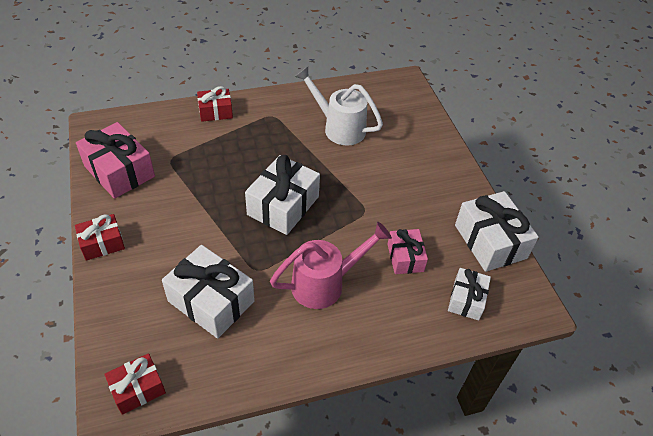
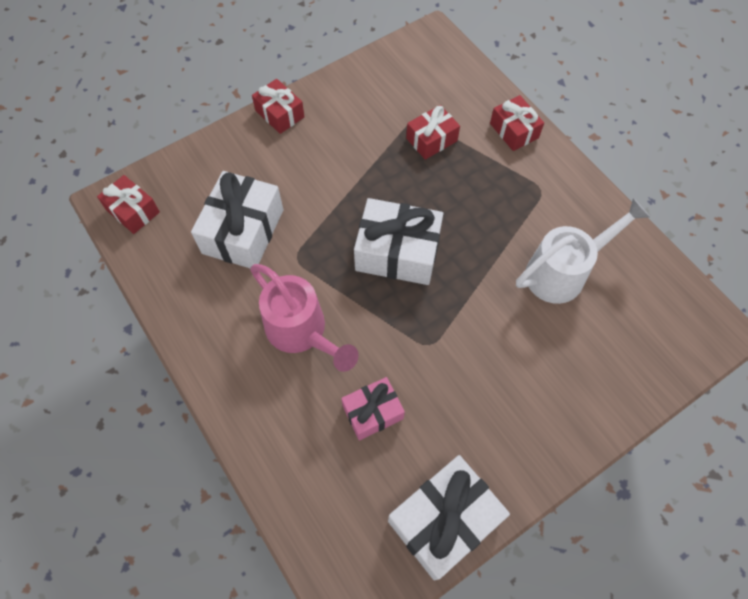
camera: 75 degrees right, 15 degrees up
(119, 171) = (377, 85): pink gift -> none
(195, 156) = (431, 139): none -> red gift
(339, 128) = (562, 272): white watering can -> white watering can turned 45 degrees clockwise
(466, 300) = (334, 504): white gift -> none

